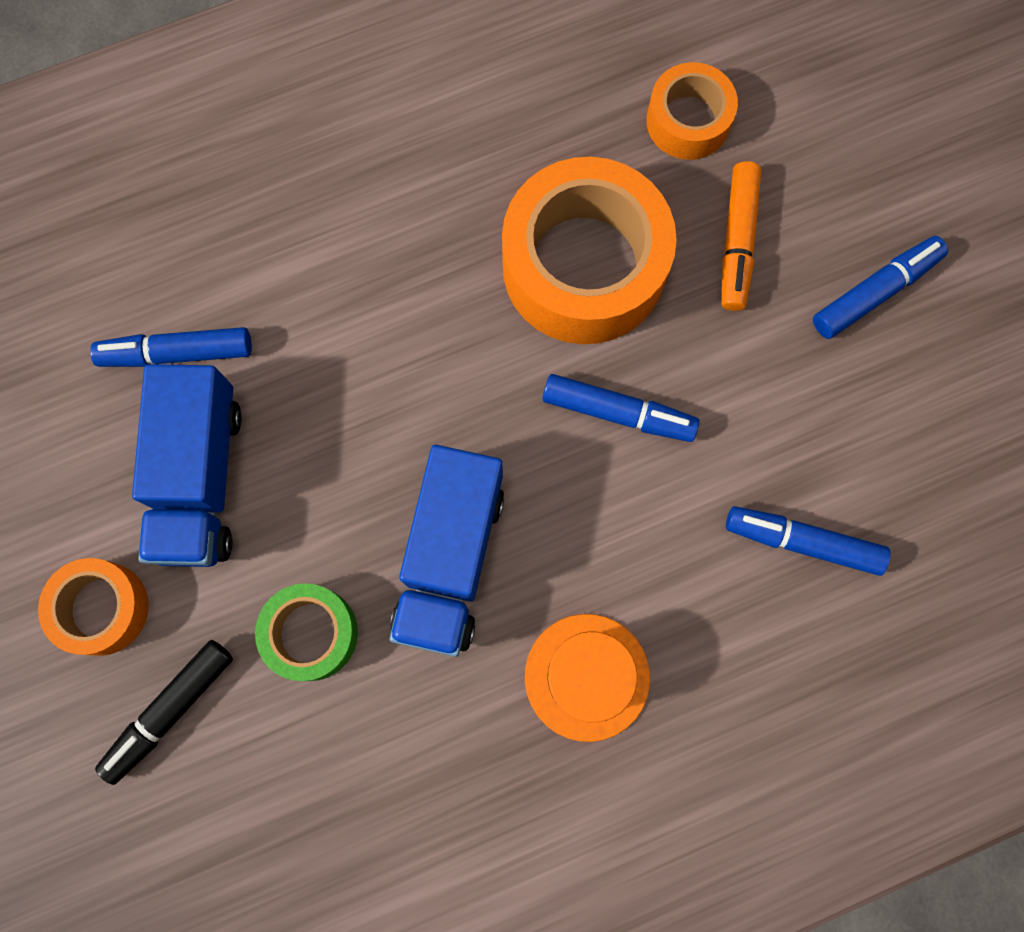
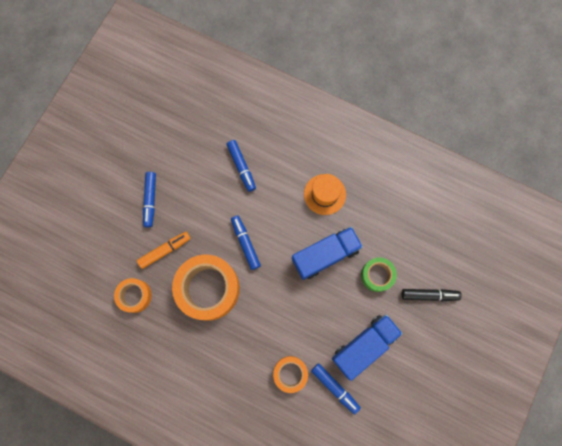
camera: 130 degrees left, 0 degrees up
(102, 608) = (421, 339): orange tape -> orange tape (290, 373)
(875, 292) = (150, 200): blue marker -> blue marker turned 105 degrees counterclockwise

